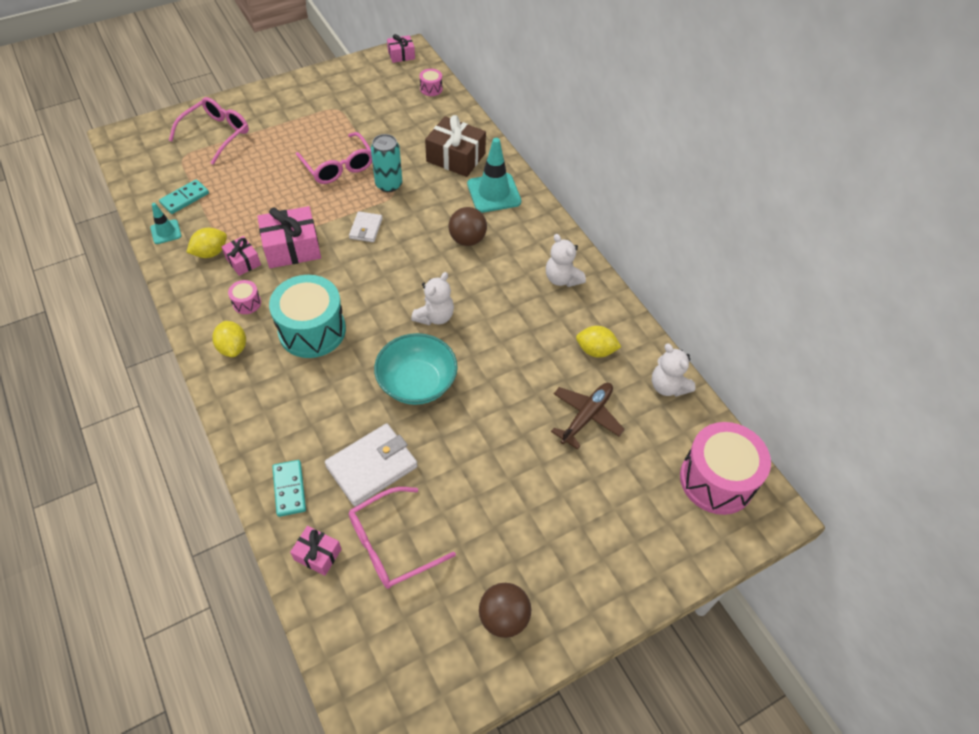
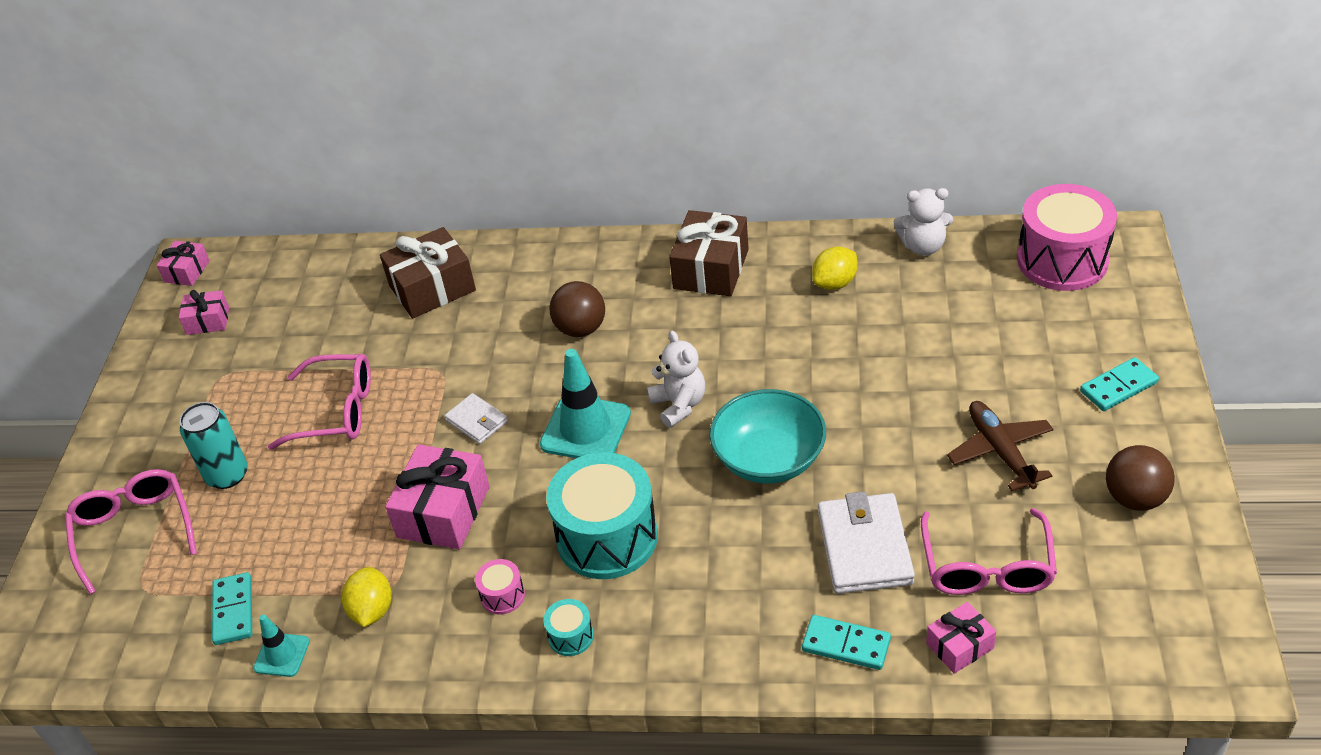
camera: 50 degrees left, 10 degrees down
(233, 348) = (571, 636): yellow lemon -> turquoise drum
(243, 261) = (422, 576): pink gift -> pink gift (208, 321)
(389, 184) = (419, 370): turquoise can -> turquoise can (227, 475)
(431, 89) = (284, 266): pink drum -> none
(494, 193) = (525, 276): turquoise traffic cone -> turquoise traffic cone (585, 429)
(562, 279) = (711, 269): white teddy bear -> brown gift
(586, 417) = (919, 327): brown plane -> brown plane (1000, 451)
(608, 567) = (1118, 387): none -> turquoise domino

